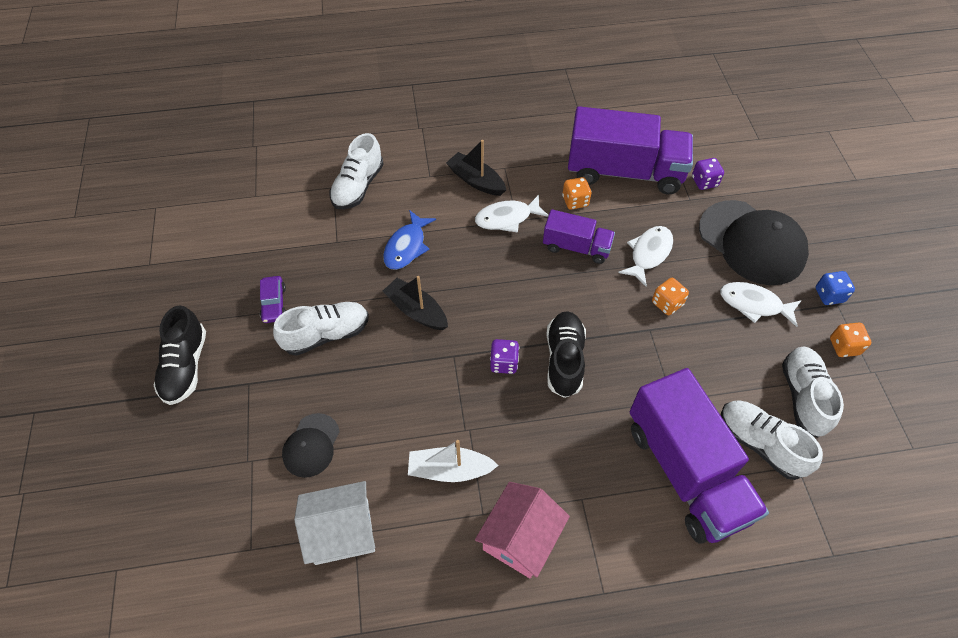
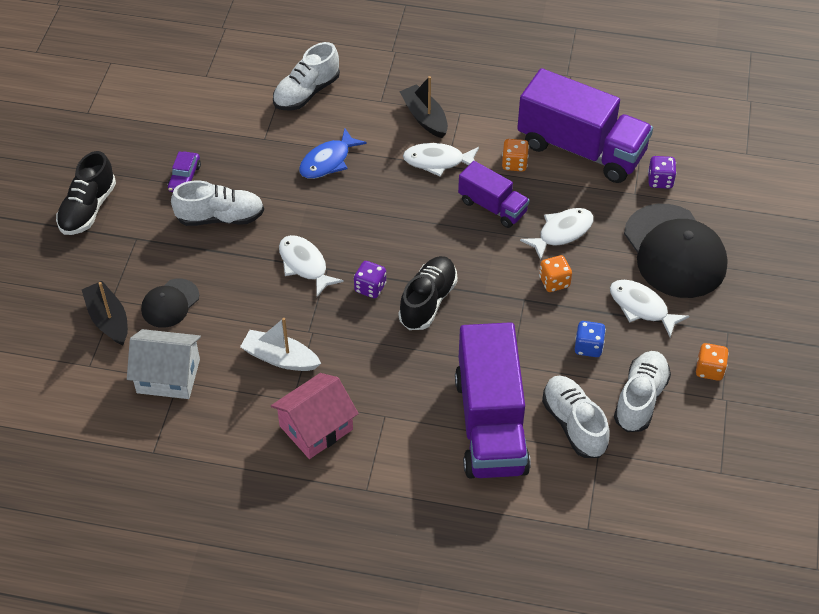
camera: 20 degrees right, 5 degrees down
(416, 311) = (311, 220): black boat -> black boat (108, 319)
(430, 359) = (305, 265): none -> white fish
(829, 295) = (724, 321): blue dice -> blue dice (588, 347)

